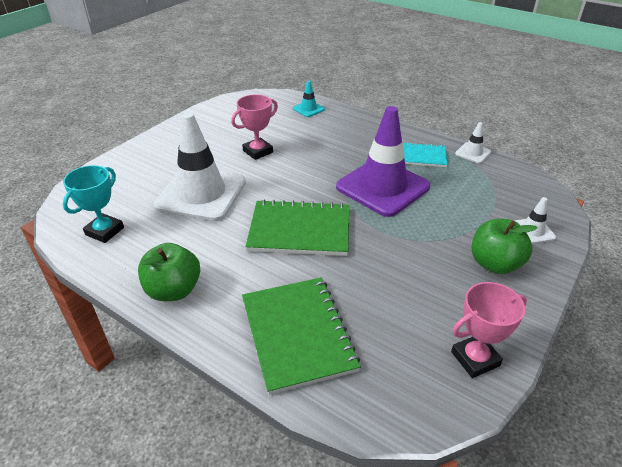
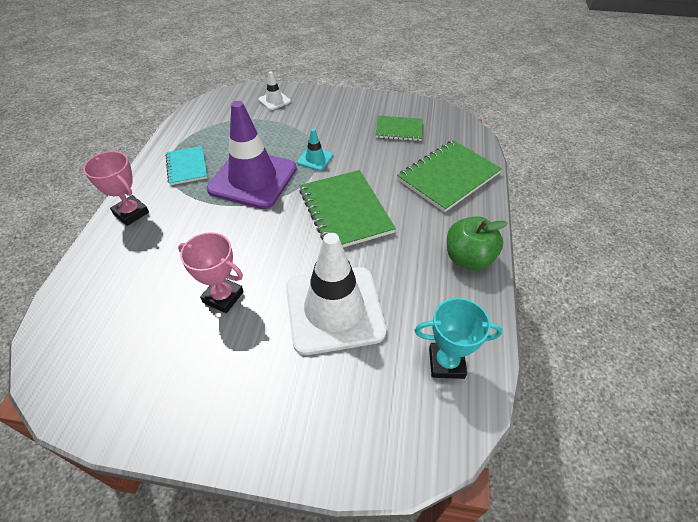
camera: 115 degrees left, 10 degrees up
(308, 109) = (89, 288): turquoise traffic cone -> turquoise traffic cone (315, 159)
(423, 327) = (399, 129): none -> green notebook
(473, 153) = (170, 138): white traffic cone -> none
(475, 358) = (406, 109): pink trophy -> pink trophy (131, 213)
(494, 264) = (321, 111): green apple -> none

